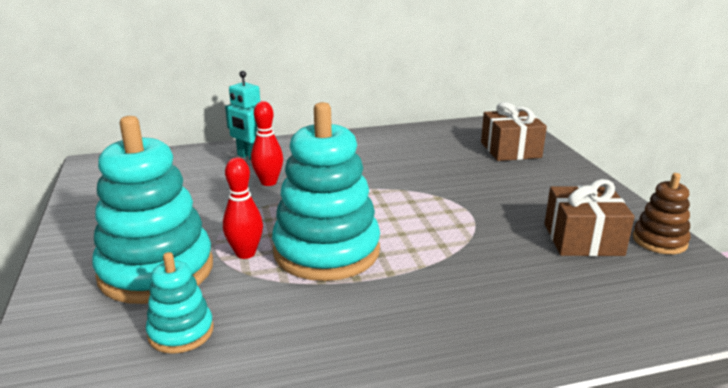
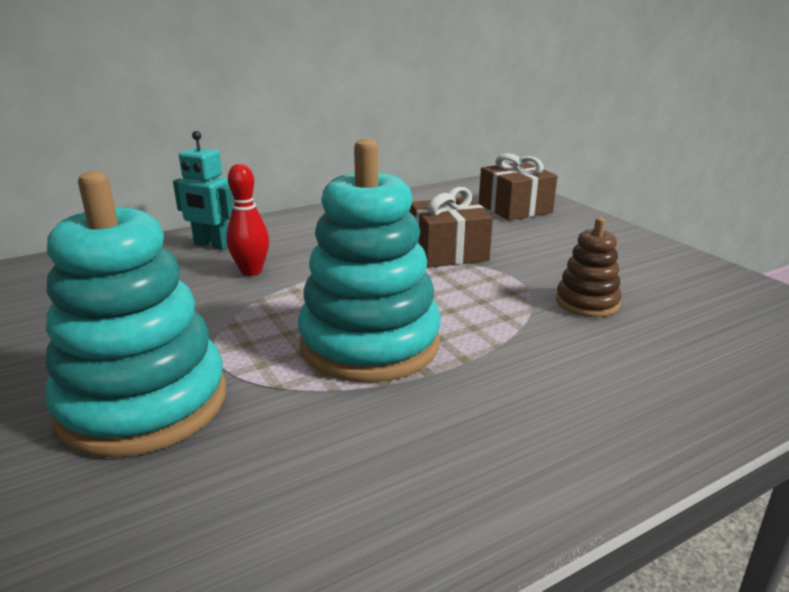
camera: 15 degrees left, 0 degrees up
(181, 332) = (219, 486): turquoise stacking toy -> none
(245, 253) = (263, 362): red bowling pin -> none
(583, 239) = (653, 290): brown gift -> brown gift (448, 252)
(659, 241) = (729, 282): brown stacking toy -> brown stacking toy (587, 303)

